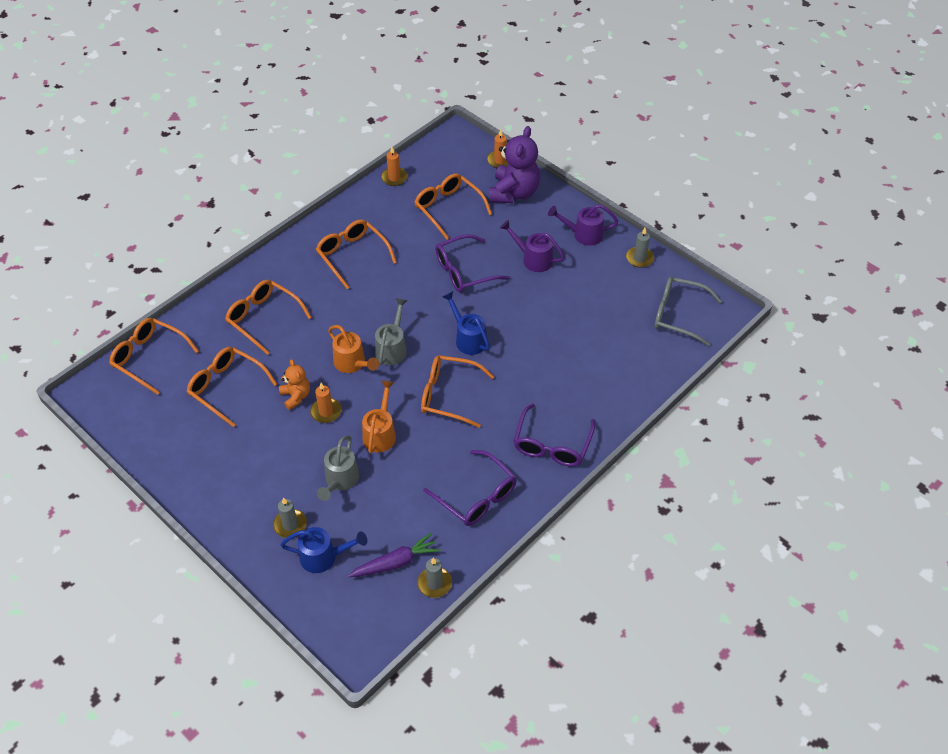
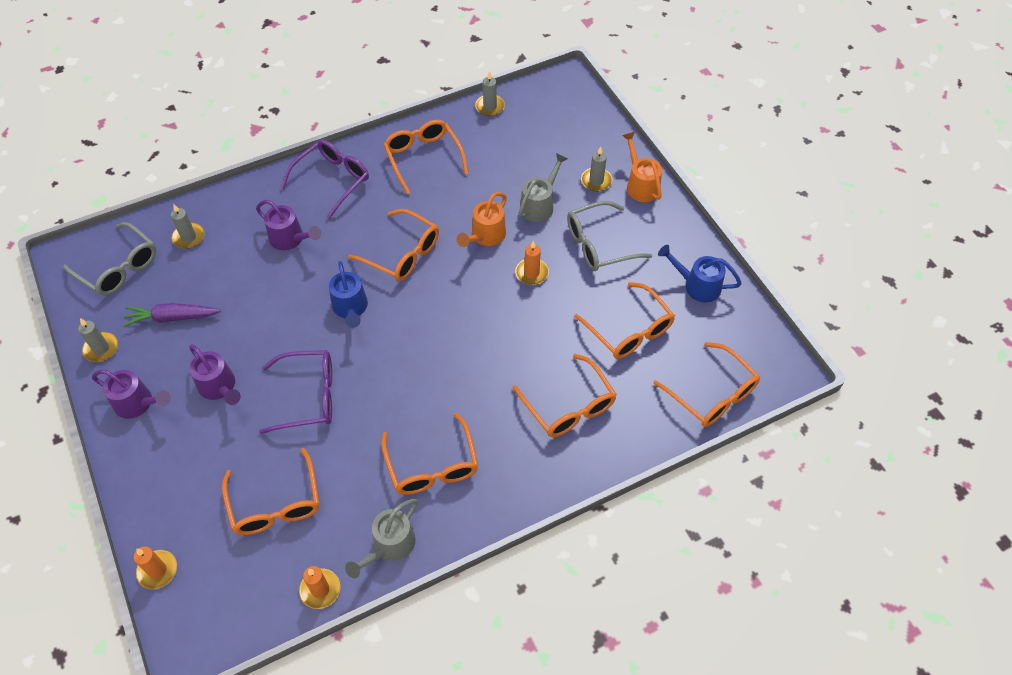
camera: 160 degrees left, 5 degrees up
(271, 457) = (599, 244): none -> grey glasses
(296, 396) = (557, 298): orange teddy bear -> none
(324, 557) = (574, 149): blue watering can -> blue watering can (697, 285)
(352, 364) = (486, 317): orange watering can -> orange watering can (640, 185)
(392, 348) = (436, 322): grey watering can -> grey watering can (389, 546)
(396, 562) = (515, 129): purple carrot -> purple carrot (172, 317)
(476, 496) = (423, 158): purple glasses -> orange glasses
(514, 193) = (176, 501): purple teddy bear -> none
(554, 379) = (290, 239): none -> purple watering can
(642, 355) = (189, 237): none -> grey candle

